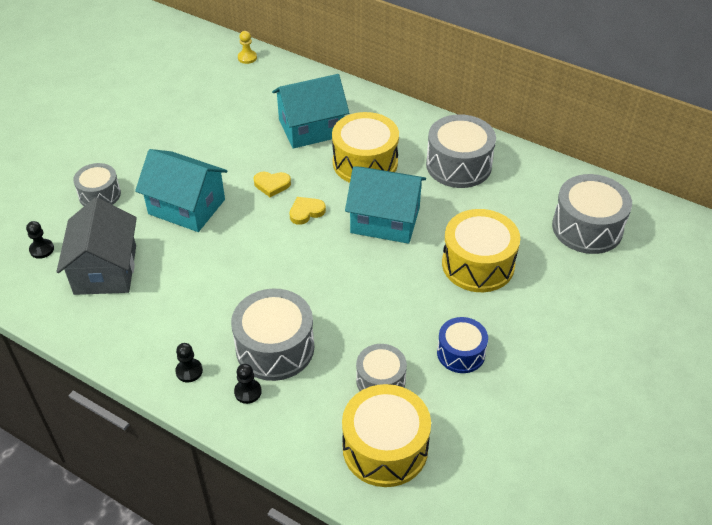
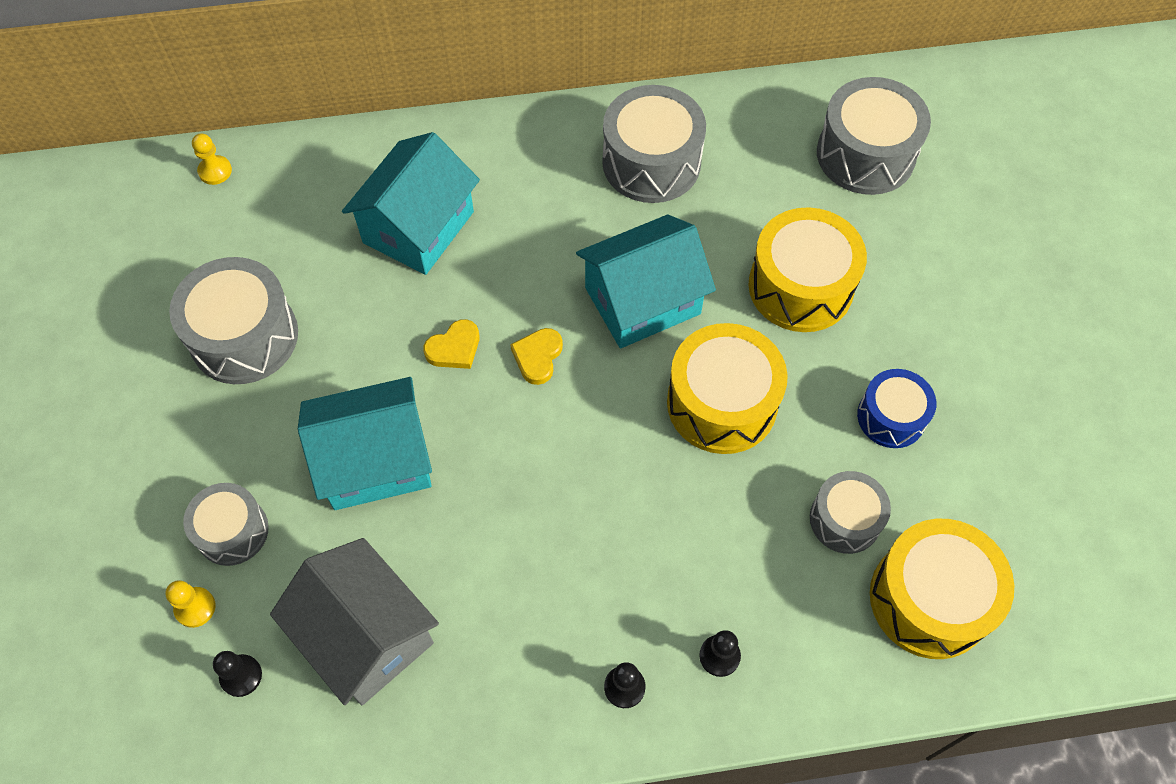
camera: 40 degrees left, 15 degrees up
(54, 212) = (195, 607): none -> yellow pawn
(275, 348) = (691, 573): grey drum -> grey drum (244, 336)
(365, 162) = (538, 234): yellow drum -> yellow drum (722, 403)

